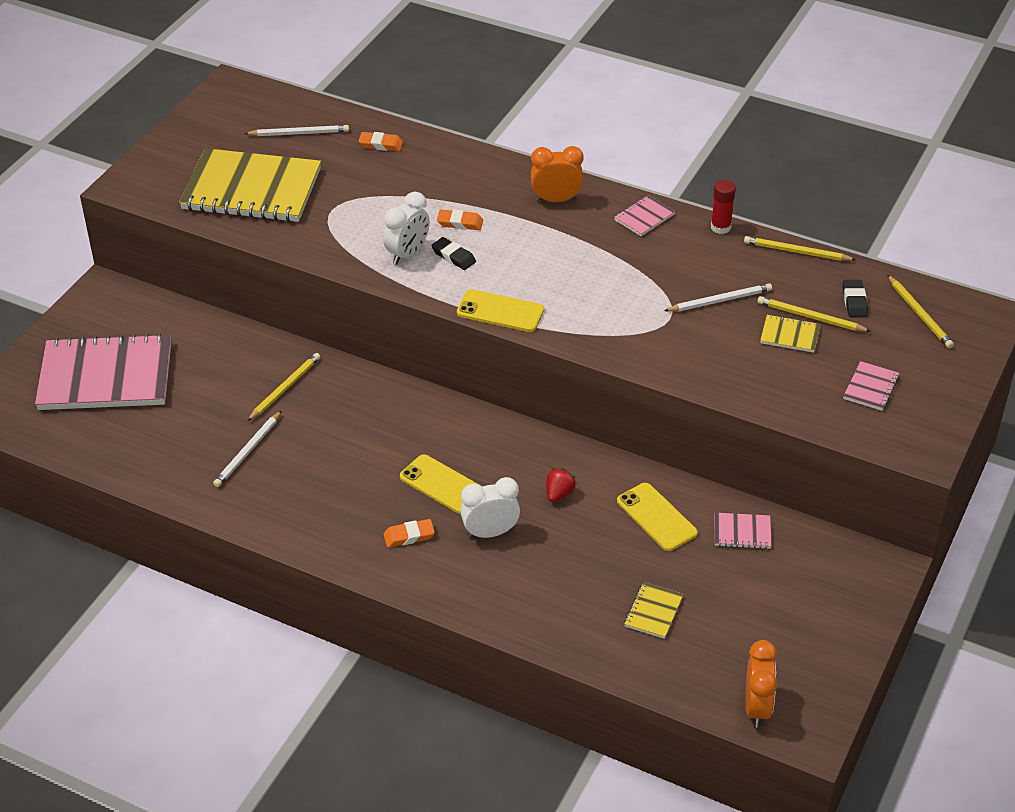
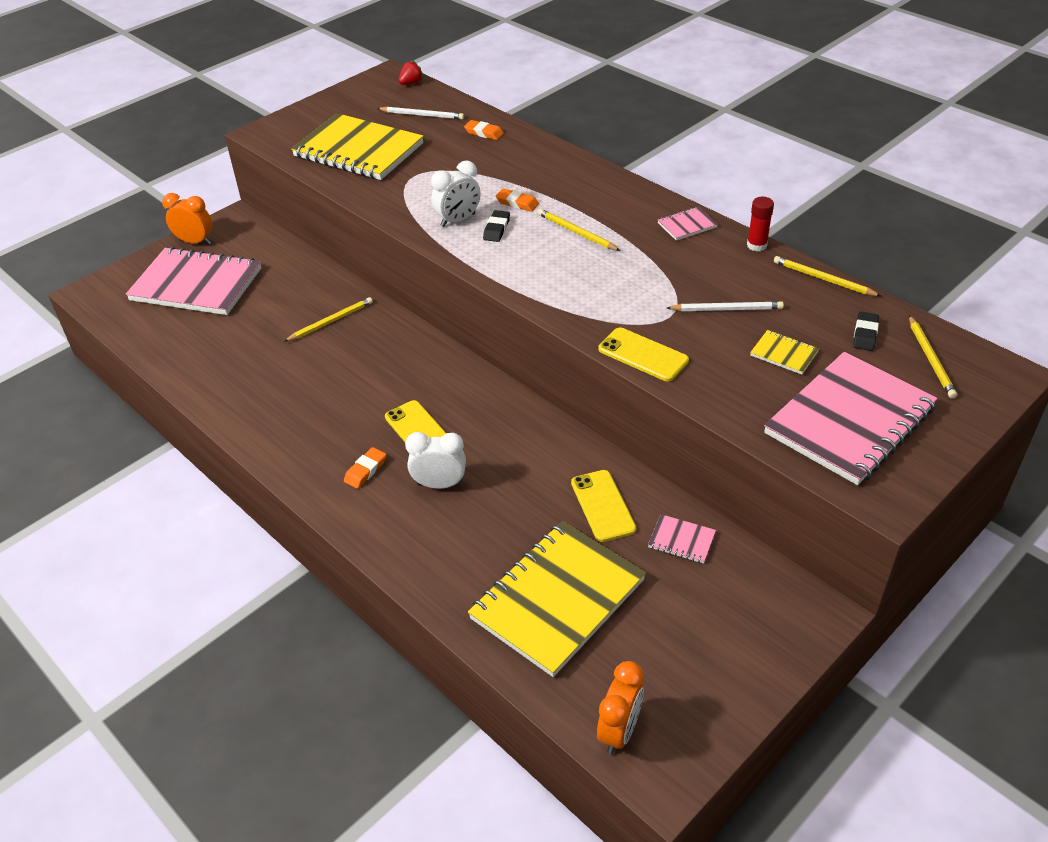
camera: 20 degrees right, 0 degrees up
(248, 451) = (271, 367): white pencil -> none
(409, 536) = (365, 470): orange eraser -> orange eraser turned 60 degrees counterclockwise
(453, 256) = (496, 229): black eraser -> black eraser turned 45 degrees clockwise
(500, 311) = (513, 281): yellow phone -> yellow phone (643, 355)
(556, 200) = (612, 198): orange clock -> orange clock (195, 242)
(559, 494) = (520, 462): red strawberry -> red strawberry (411, 83)
(653, 612) = (557, 599): yellow notebook -> yellow notebook, size x2.45
(810, 317) = (812, 341): yellow pencil -> yellow pencil (576, 232)
(871, 388) = (850, 421): pink notebook -> pink notebook, size x2.45

